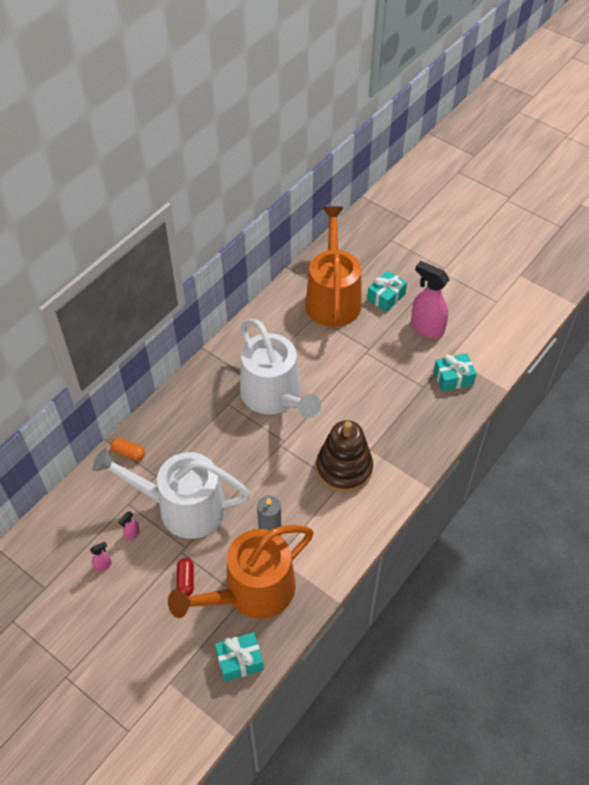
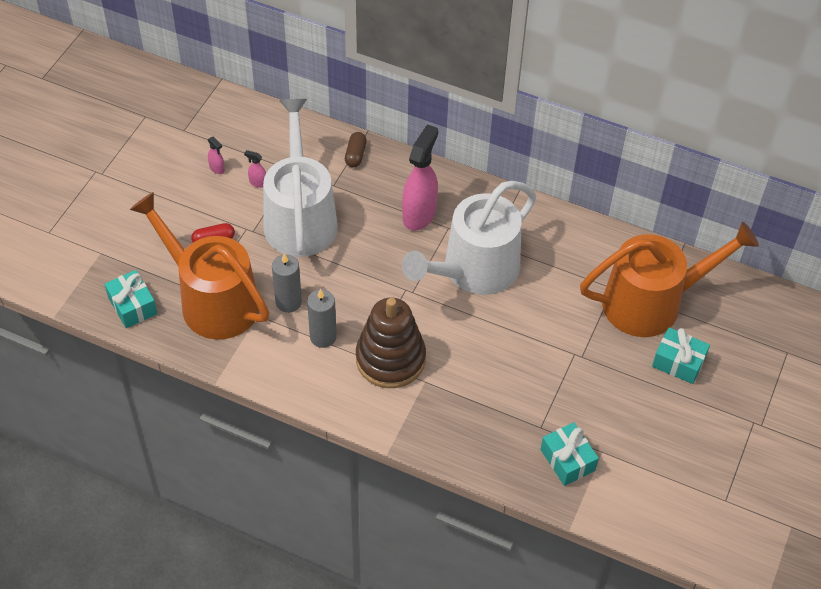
camera: 75 degrees right, 0 degrees up
(128, 453) = (355, 155): orange capsule -> brown capsule
(311, 512) = (323, 337): none -> grey candle
(426, 328) = (642, 417): pink spray bottle -> pink spray bottle (419, 214)

